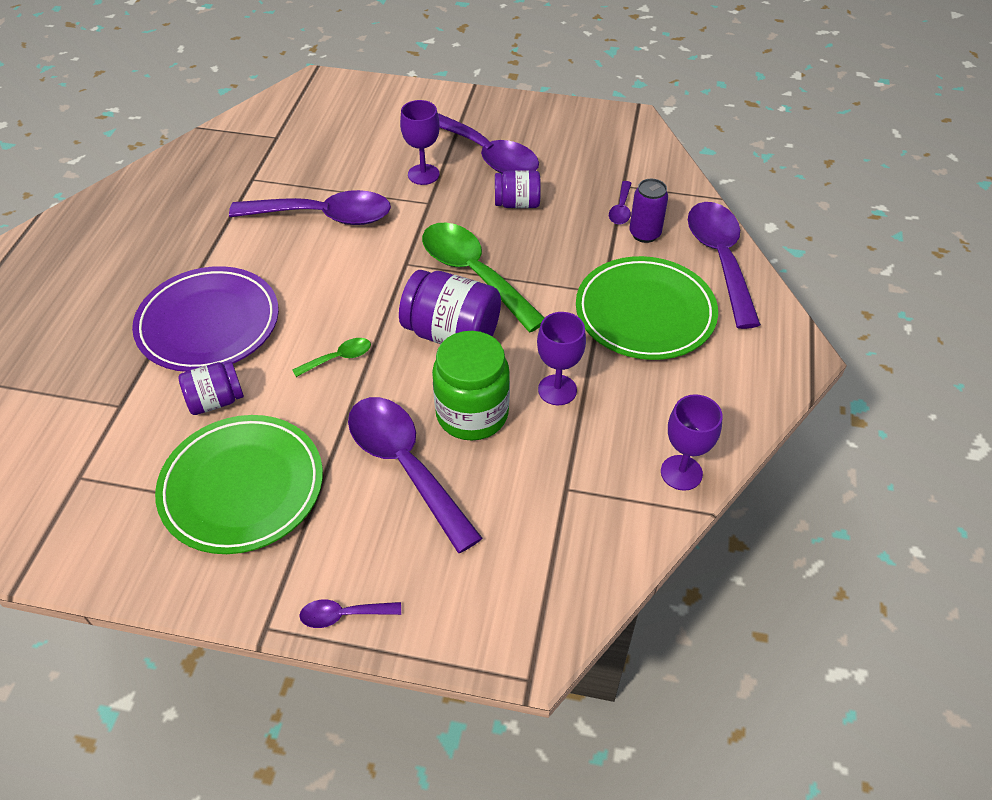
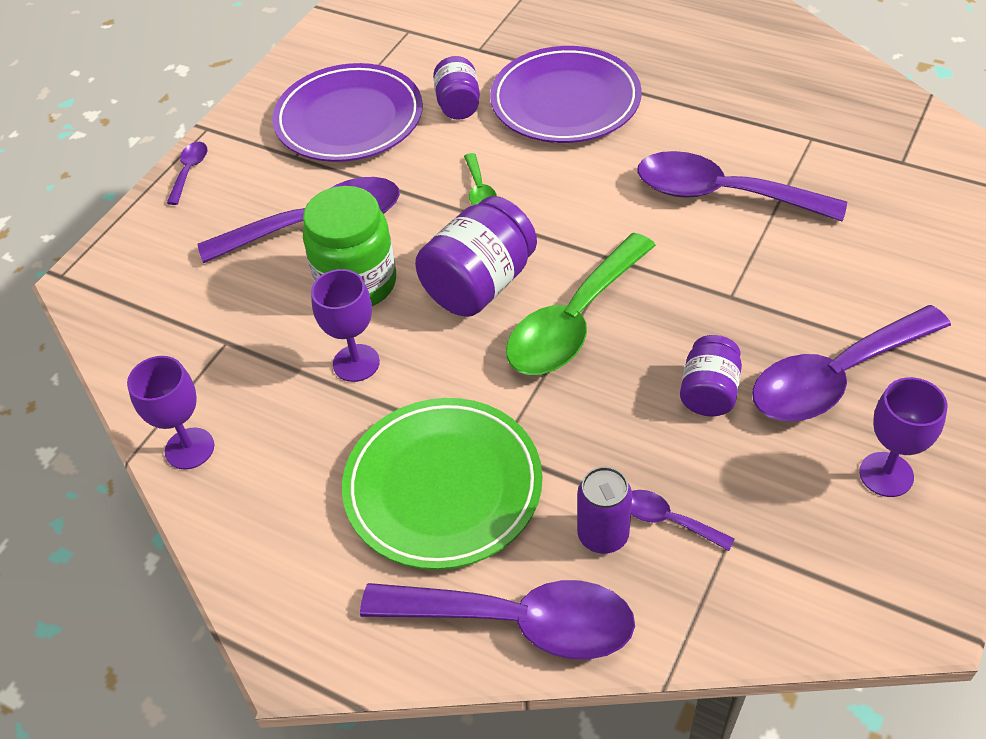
camera: 110 degrees right, 0 degrees up
(242, 487) = (349, 119): green plate -> purple plate
(323, 216) = (723, 194): purple spoon -> purple spoon turned 90 degrees clockwise
(423, 174) = (795, 299): purple goblet -> purple goblet (886, 474)
(474, 274) = (574, 321): green spoon -> green spoon turned 150 degrees clockwise

